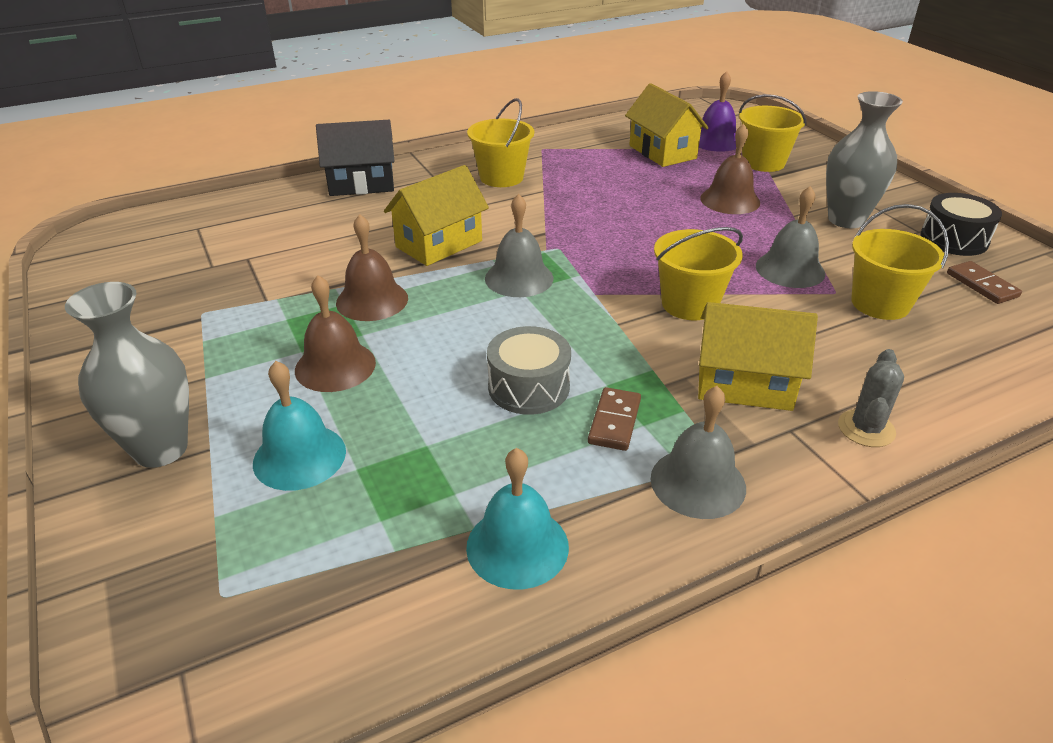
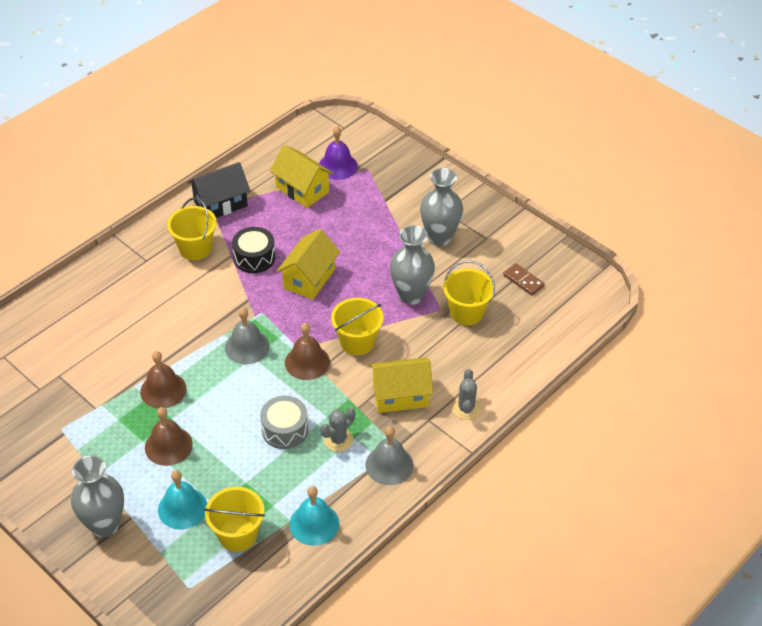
camera: 20 degrees left, 10 degrees up
(361, 184) = (95, 280): black house -> black house (220, 204)
(439, 244) = (182, 329): yellow house -> yellow house (309, 279)
(614, 421) = (338, 440): brown domino -> grey cactus
(730, 200) = (361, 235): brown bell -> brown bell (307, 362)
(763, 162) = (376, 185): yellow bucket -> yellow bucket (237, 534)
(790, 269) = (411, 295): grey bell -> grey vase
(954, 239) = (507, 241): black drum -> black drum (254, 258)

